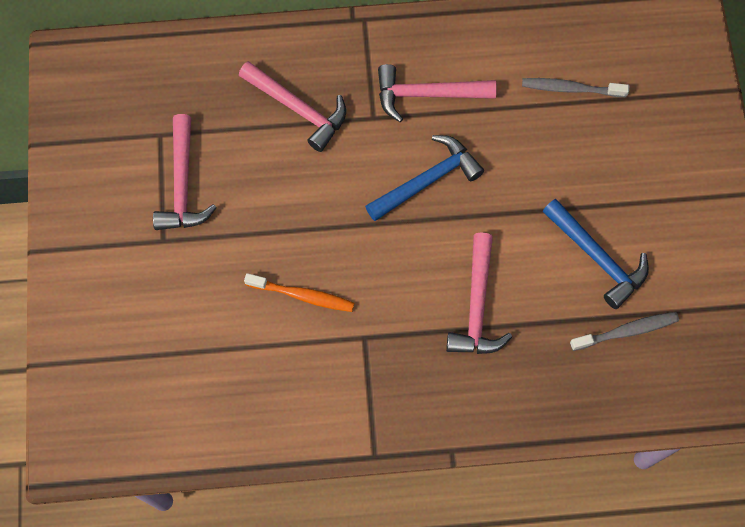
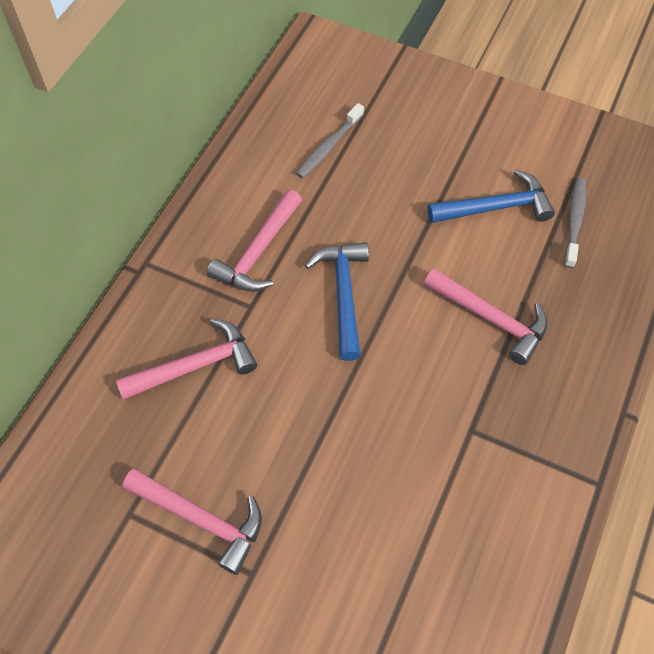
camera: 60 degrees left, 10 degrees down
(302, 295) = (396, 464): orange toothbrush -> none

